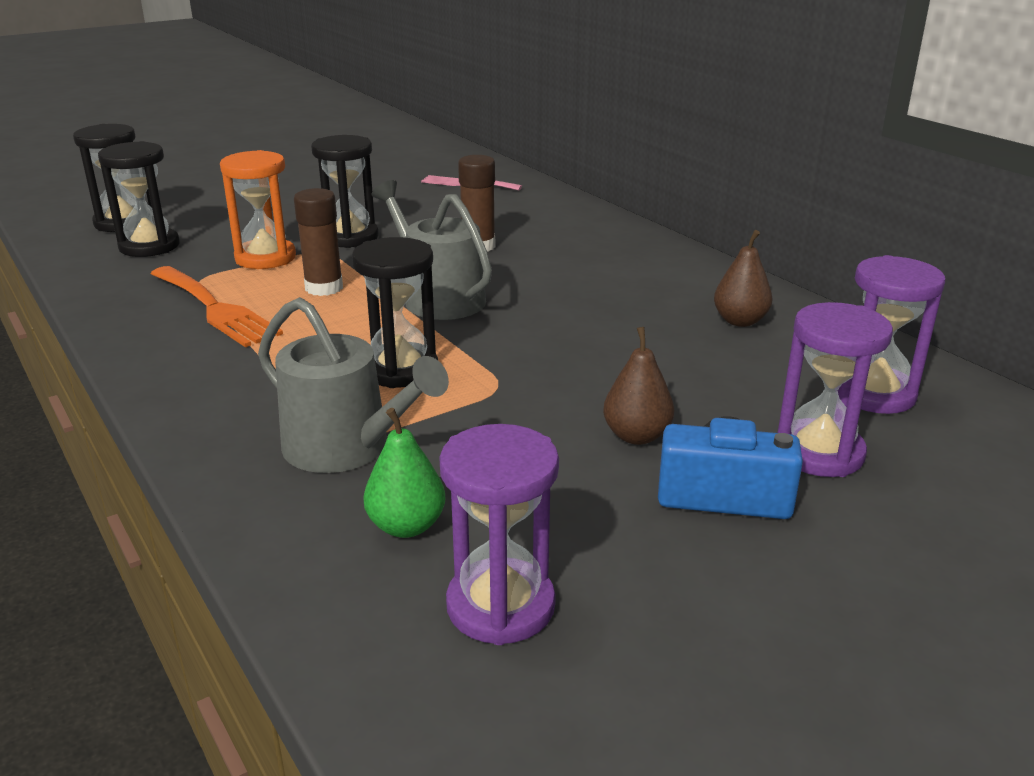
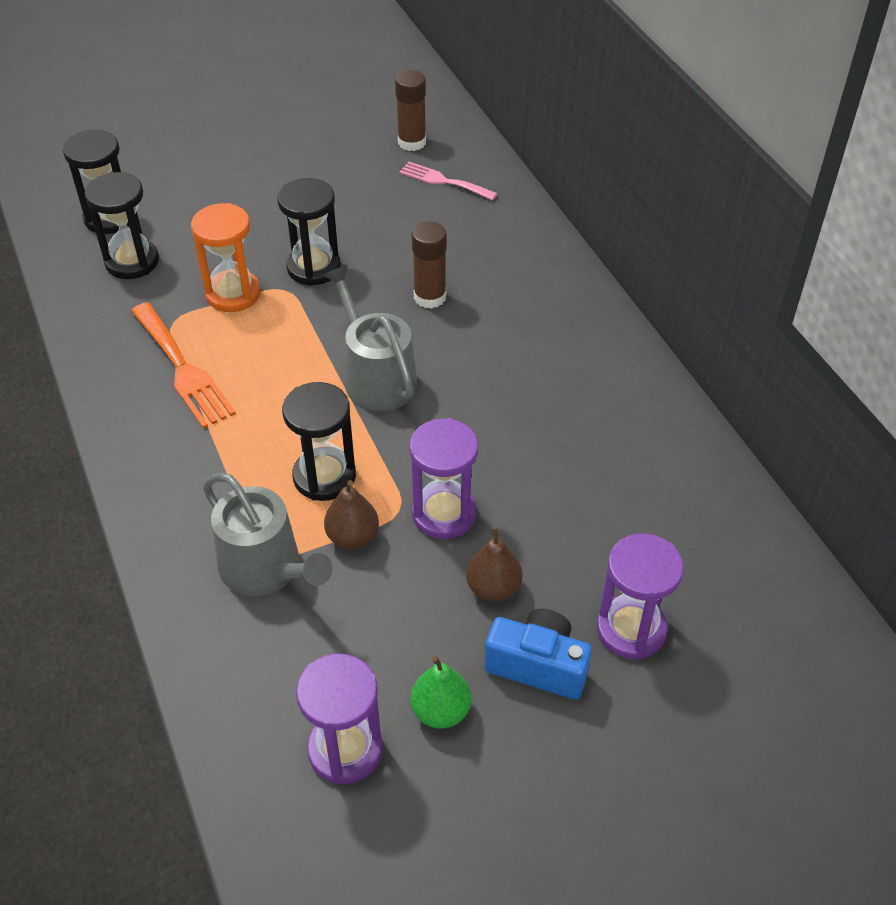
camera: 10 degrees right, 20 degrees up
(324, 288) = (279, 349): brown glue stick -> brown glue stick (412, 142)
(406, 526) = (296, 662): green pear -> green pear (440, 711)
(740, 321) = (634, 447): brown pear -> brown pear (352, 537)
(874, 394) = (709, 564): purple hourglass -> purple hourglass (444, 514)

